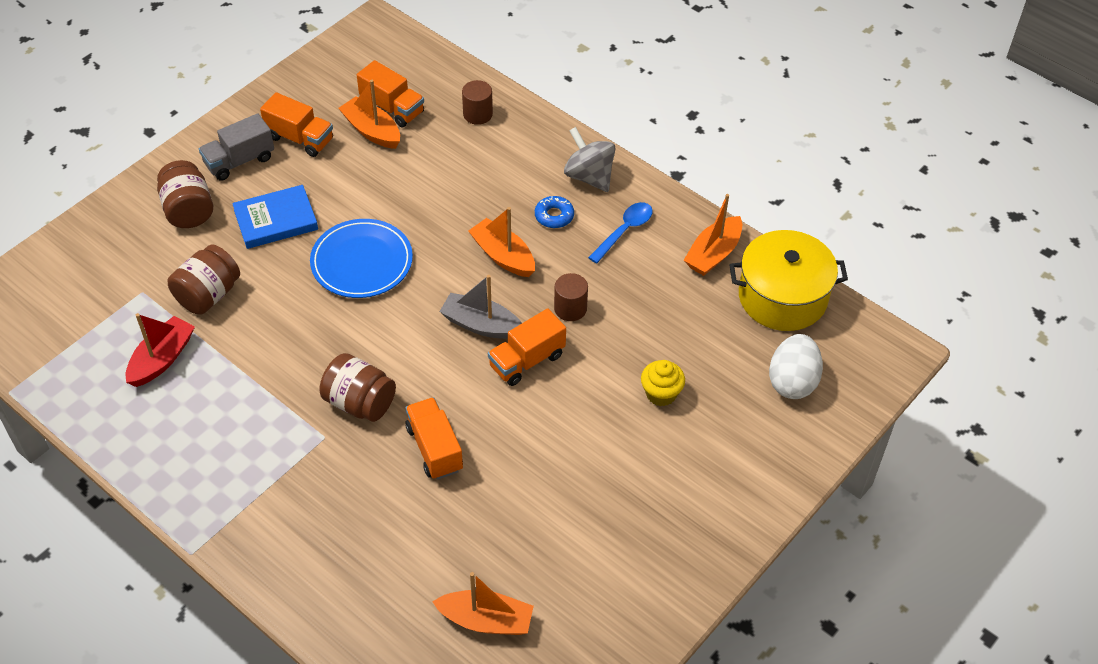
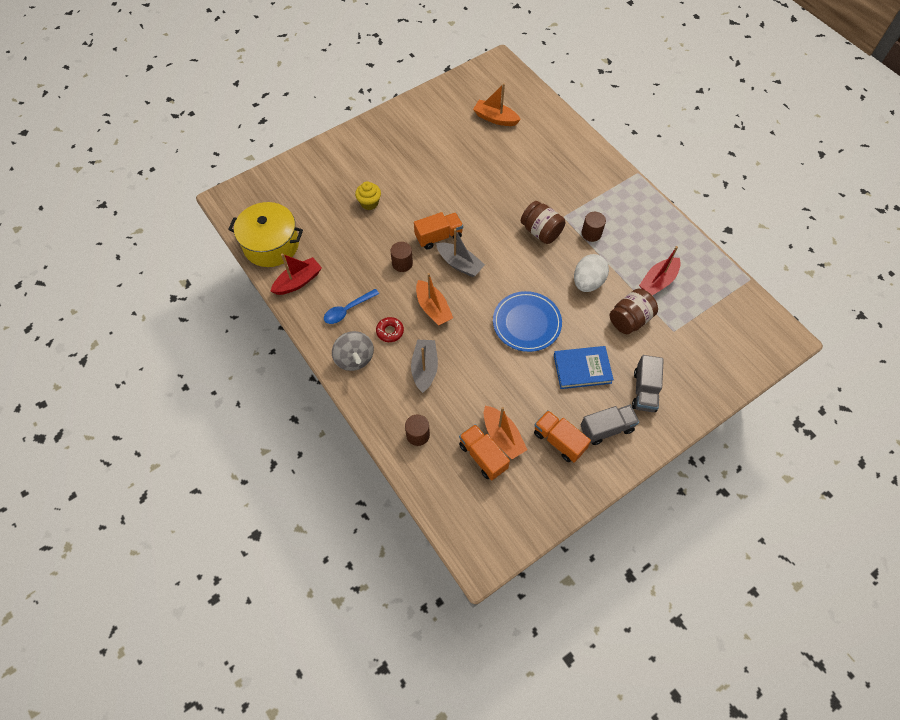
camera: 165 degrees left, 10 degrees up
(188, 210) = (644, 391): brown jar -> grey truck
(274, 416) = (591, 233): none -> brown cylinder
(434, 448) = (503, 199): orange truck -> none
(491, 182) = (425, 368): none -> grey boat
(554, 216) = (390, 331): blue donut -> red donut
(713, 254) = (298, 281): orange boat -> red boat
(792, 381) = (293, 195): white egg -> white egg (587, 282)

